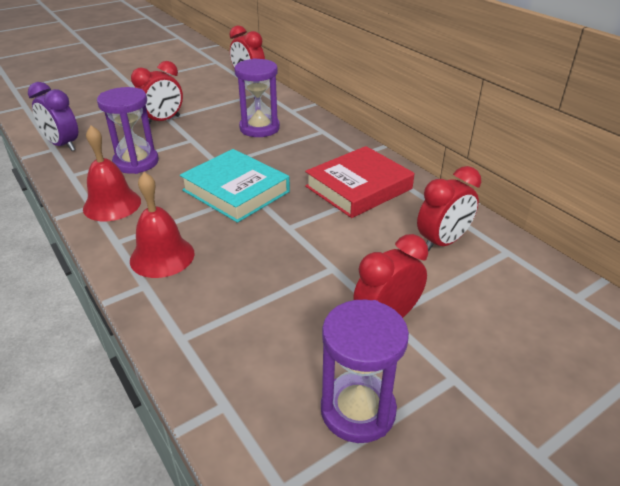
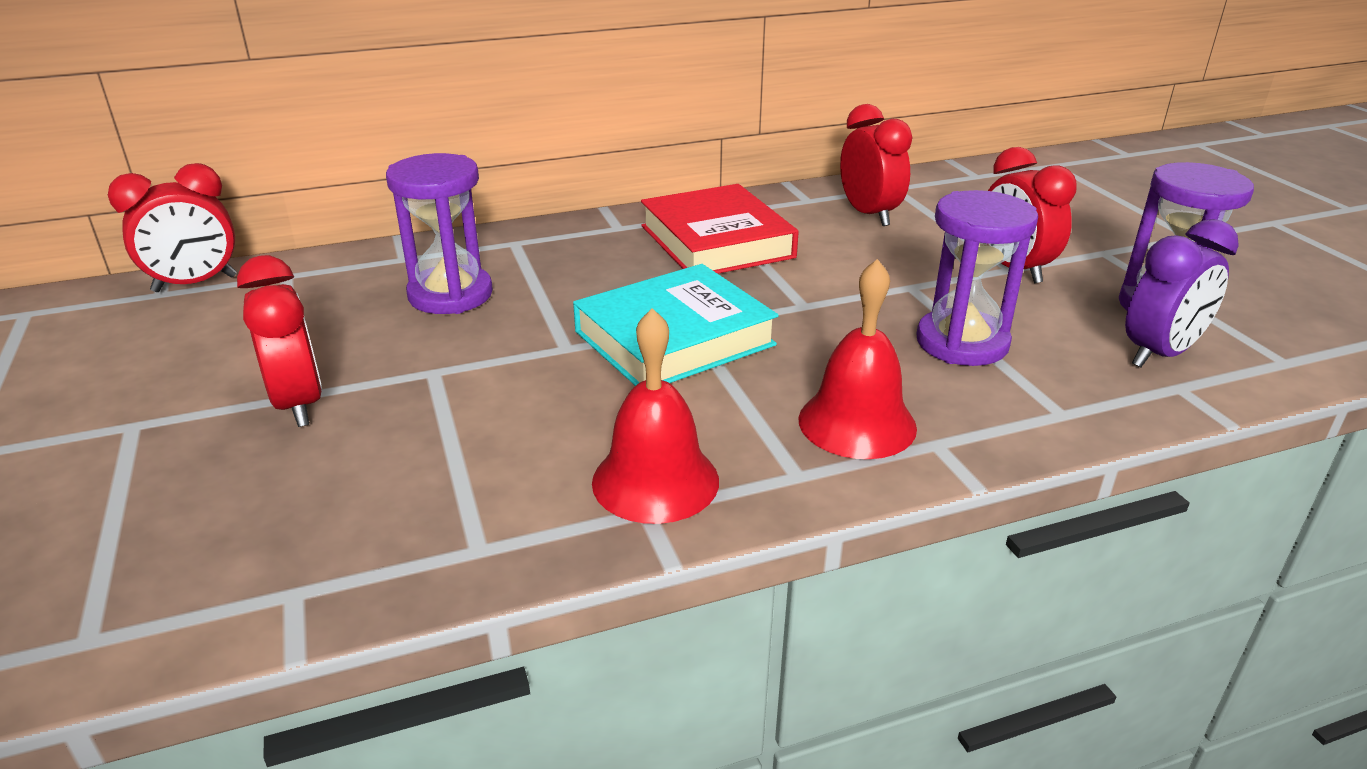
camera: 75 degrees left, 5 degrees down
(63, 145) = (288, 573): purple clock -> purple clock (1159, 354)
(136, 162) = (485, 447): purple hourglass -> purple hourglass (962, 343)

